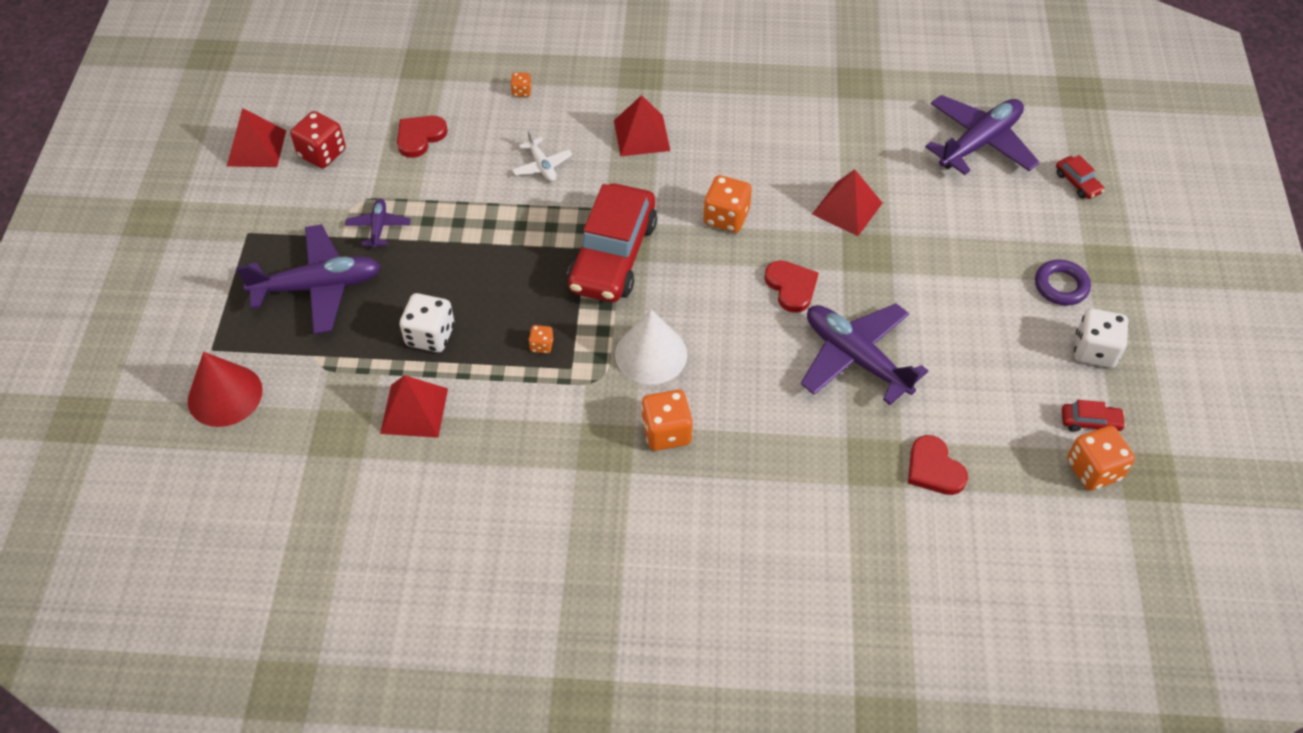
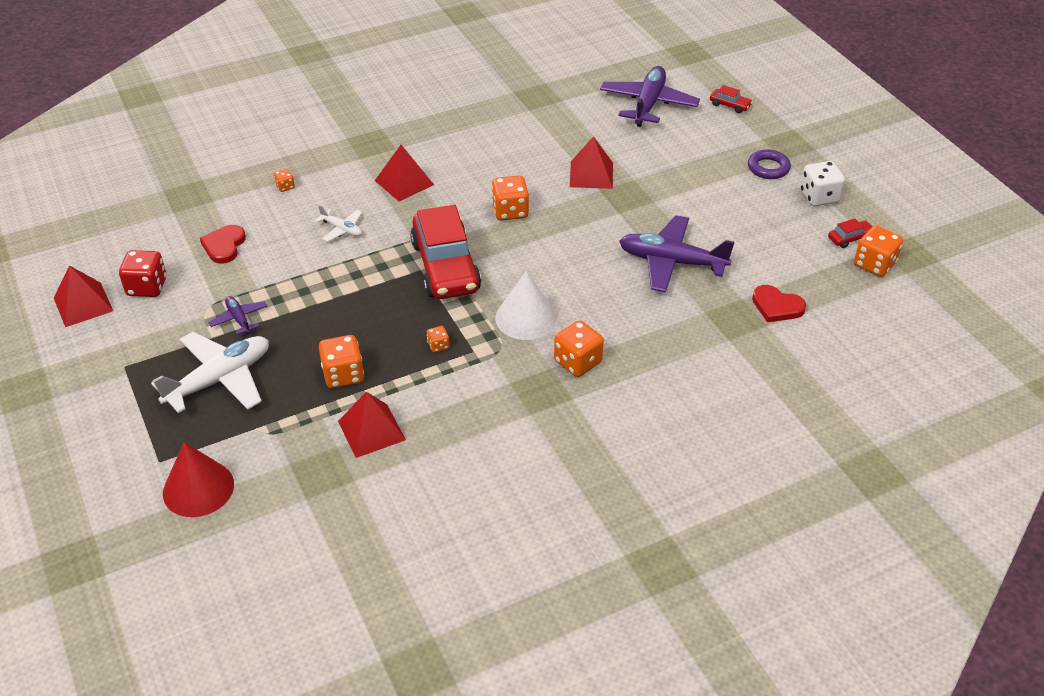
camera: 30 degrees left, 10 degrees down
(318, 287) = (219, 380): purple plane -> white plane
(430, 335) = (343, 375): white dice -> orange dice
(791, 287) = (592, 236): red heart -> none

